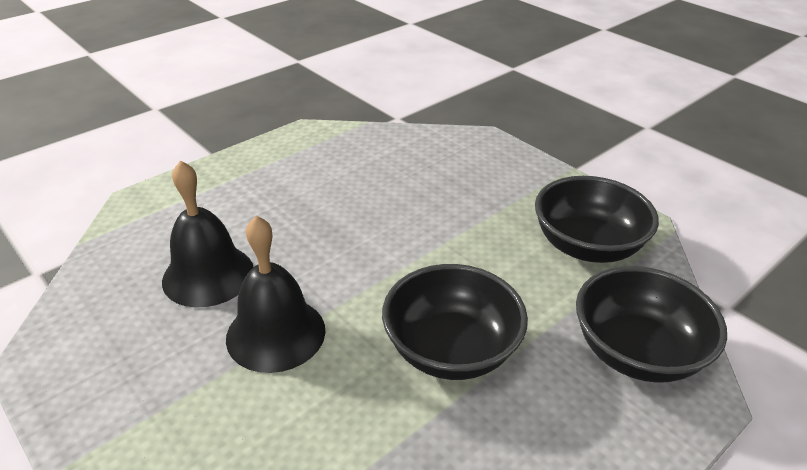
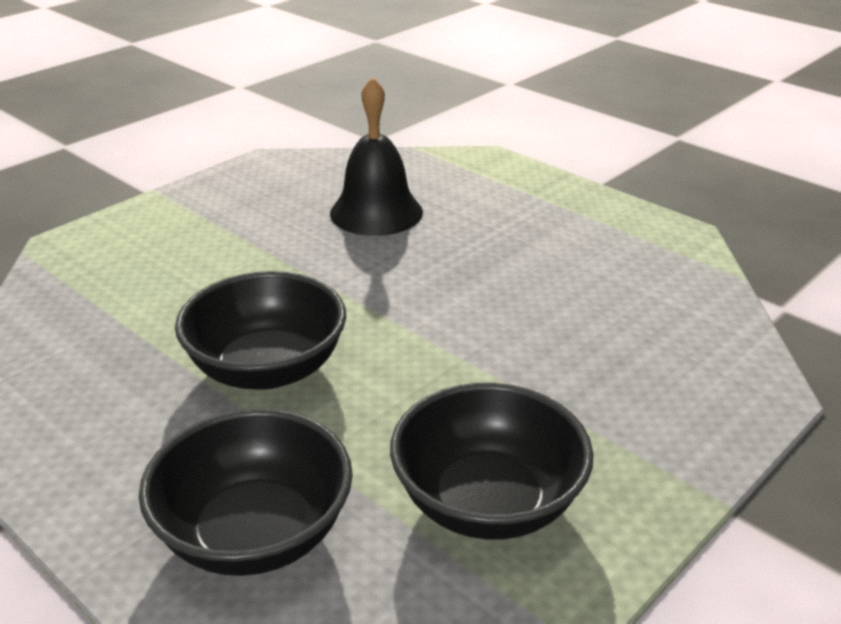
camera: 85 degrees right, 5 degrees down
(276, 333) = (294, 259): black bell -> none

